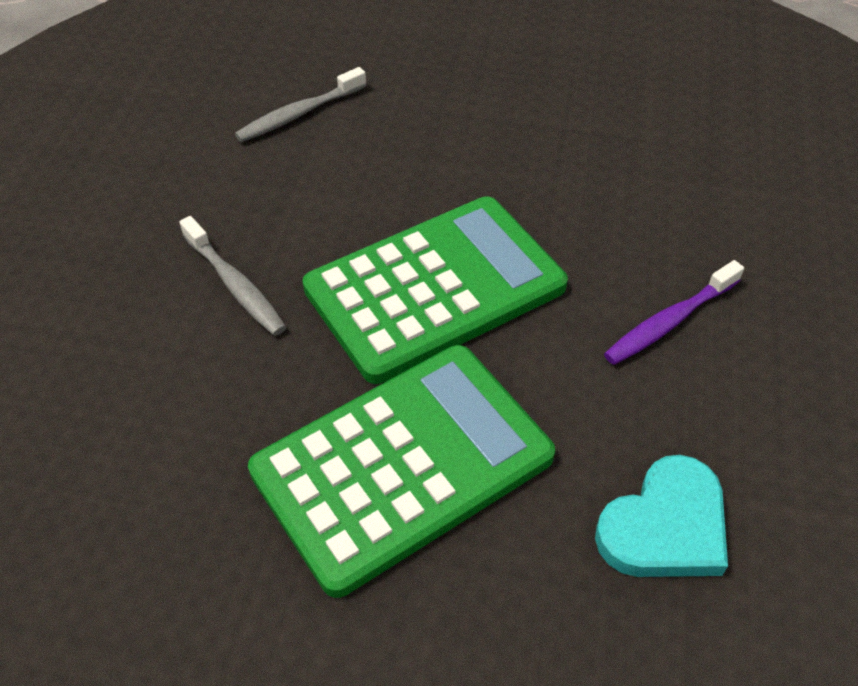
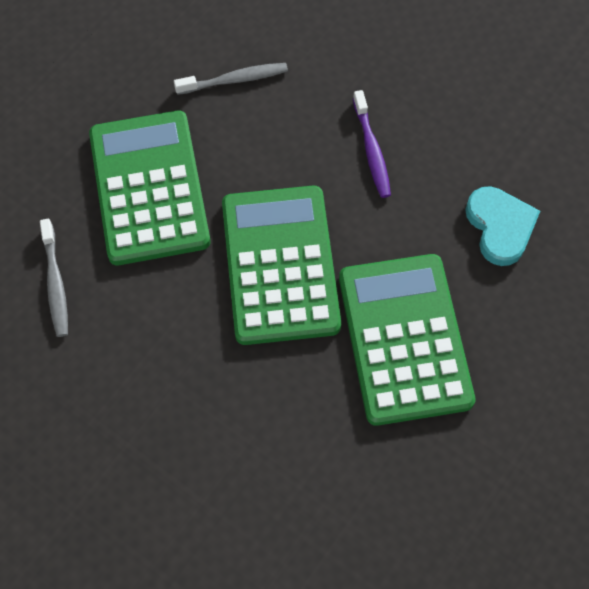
camera: 65 degrees left, 15 degrees up
(235, 285) = (214, 386): grey toothbrush -> grey toothbrush (235, 80)
(461, 140) = (149, 188): none -> green calculator

